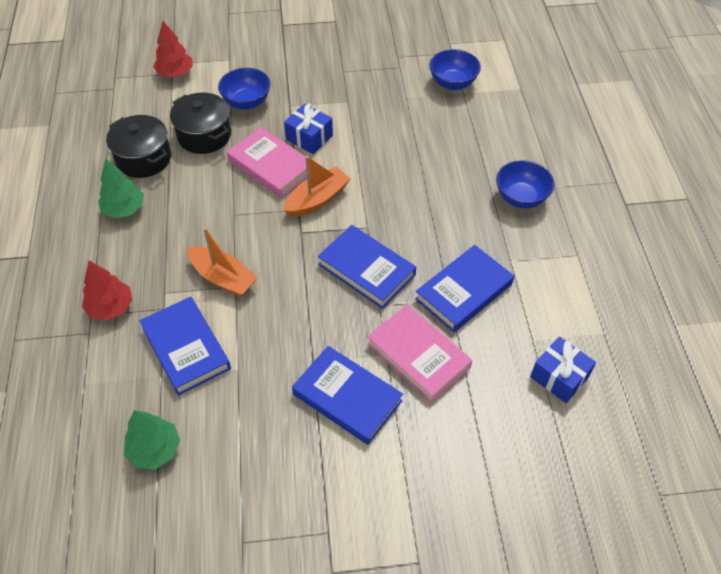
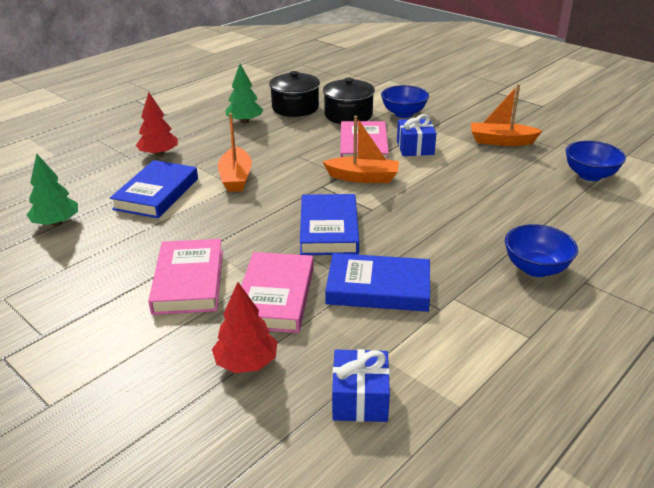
camera: 50 degrees right, 20 degrees down
(175, 73) = (382, 84): red tree -> red tree (246, 363)
(347, 398) = (188, 281): blue book -> pink book
(358, 85) = (501, 141): none -> orange boat

